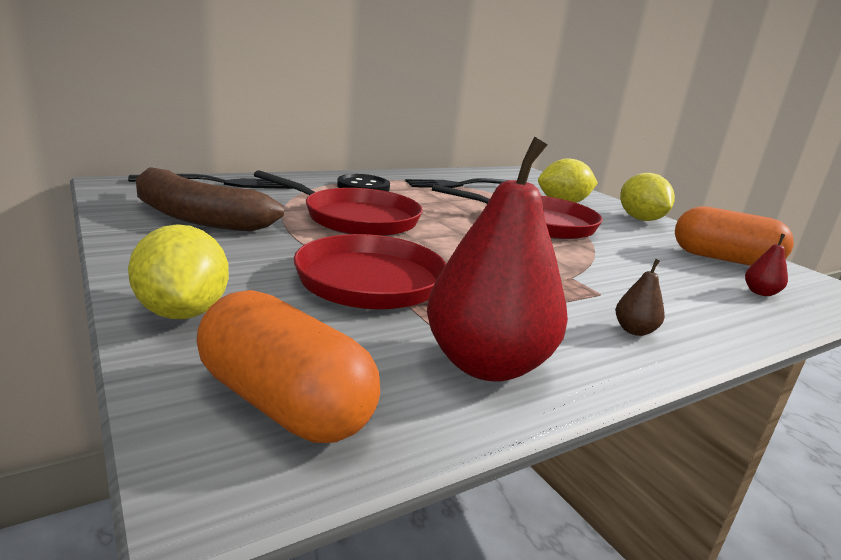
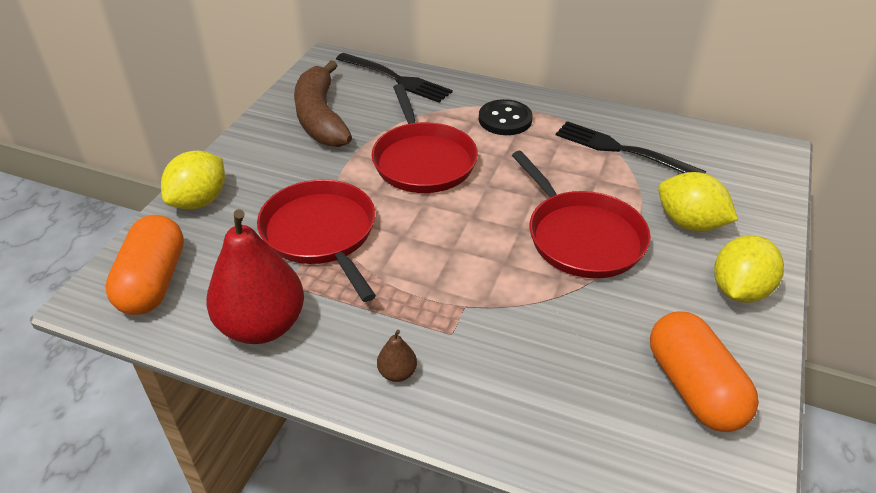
camera: 55 degrees right, 20 degrees up
(760, 293) = (615, 434): red pear -> none

